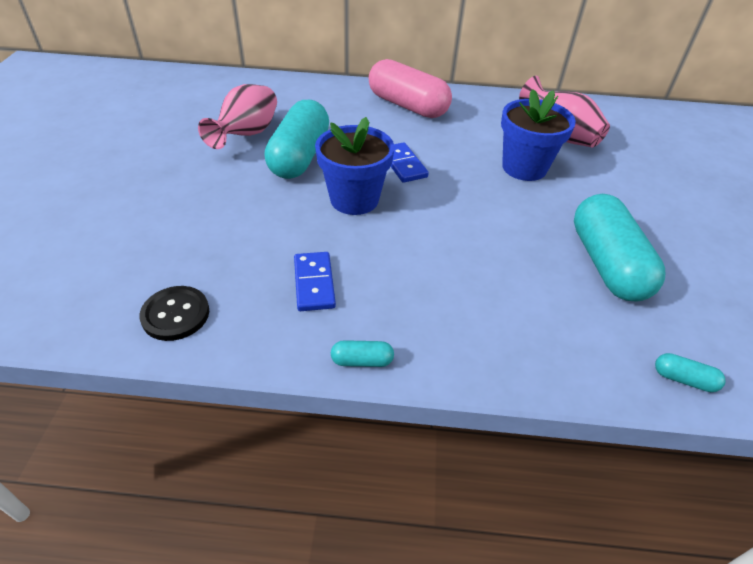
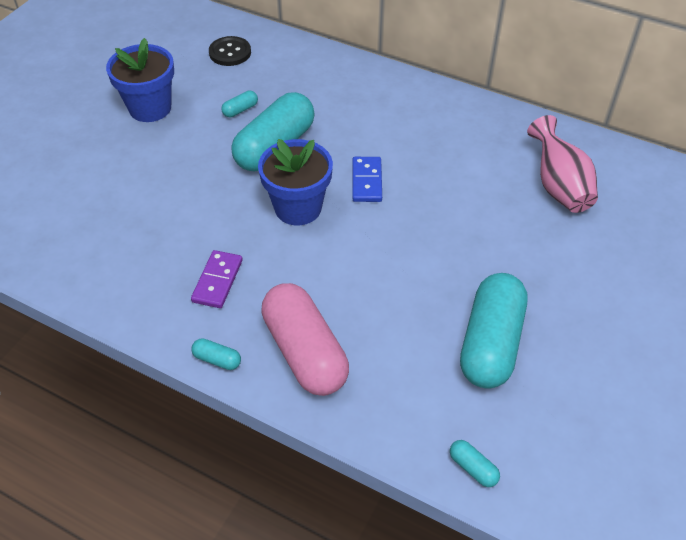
camera: 25 degrees right, 5 degrees up
(175, 314) = (101, 275): black button -> black button (230, 53)
(247, 135) = (240, 110): pink vase -> turquoise capsule
(314, 283) = (217, 281): blue domino -> purple domino
(407, 106) = (417, 110): pink capsule -> pink capsule (305, 352)
(524, 167) = (488, 216): blue flower pot -> blue flower pot (150, 108)

